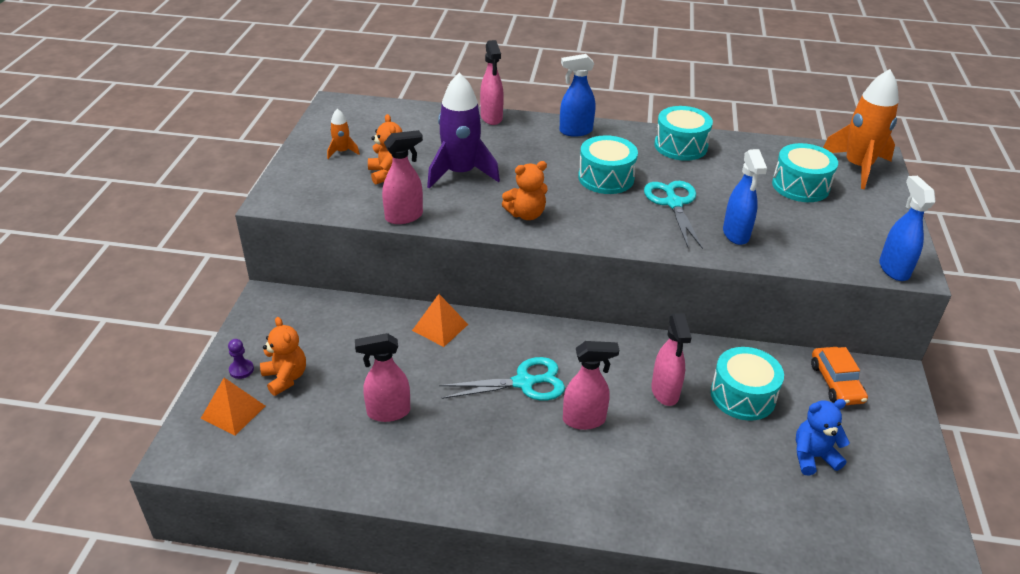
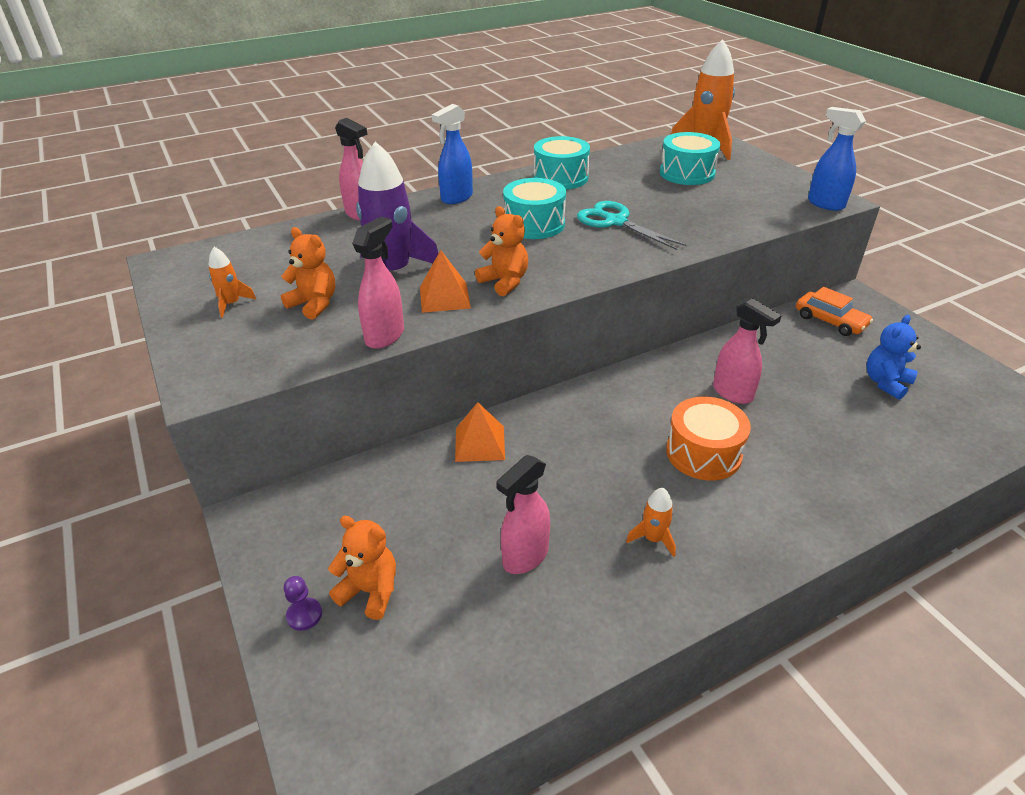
camera: 35 degrees left, 0 degrees up
(233, 412) = (347, 671): orange pyramid -> orange pyramid (444, 297)
(478, 451) = (653, 538): none -> orange rocket
(524, 383) = (616, 450): turquoise scissors -> none
(526, 214) = (504, 282): orange teddy bear -> orange teddy bear turned 75 degrees counterclockwise
(584, 420) = (703, 453): pink spray bottle -> orange drum
(736, 234) = (693, 225): blue spray bottle -> none
(743, 396) = (787, 364): turquoise drum -> none

